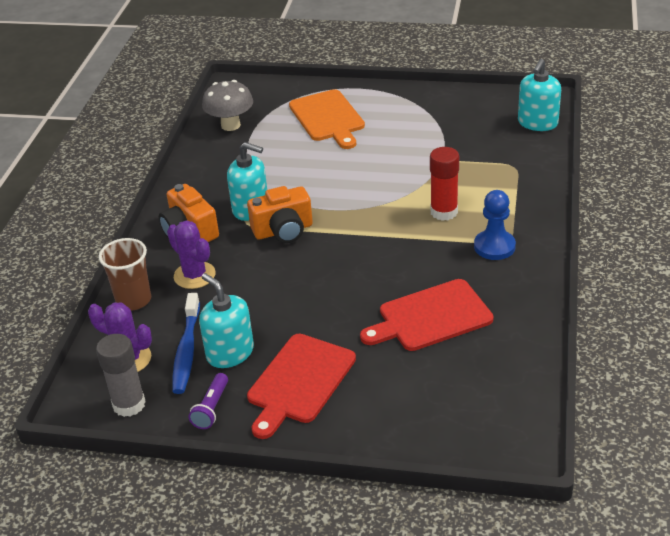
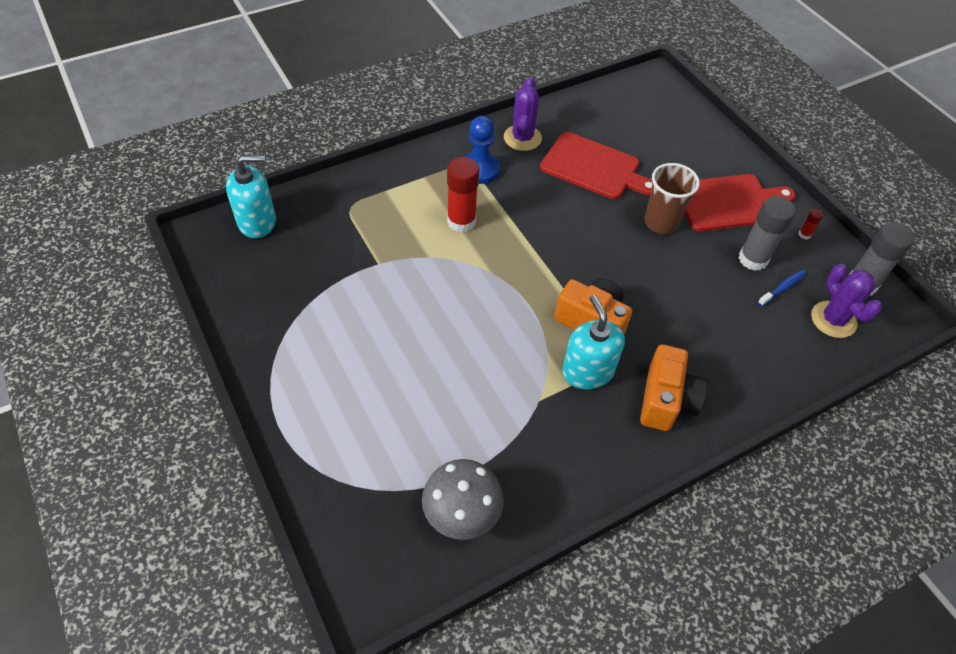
camera: 135 degrees left, 15 degrees up
(133, 300) = (784, 370): brown cup -> brown cup (661, 222)
(186, 350) = (782, 288): blue toothbrush -> blue toothbrush, size x0.55
(194, 275) = (711, 347): purple cactus -> purple cactus (522, 138)
(211, 408) = (804, 234): purple flashlight -> red glue stick
(230, 353) = (753, 259): turquoise soap dispenser -> grey glue stick
(327, 118) = (370, 413): orange cutting board -> none

